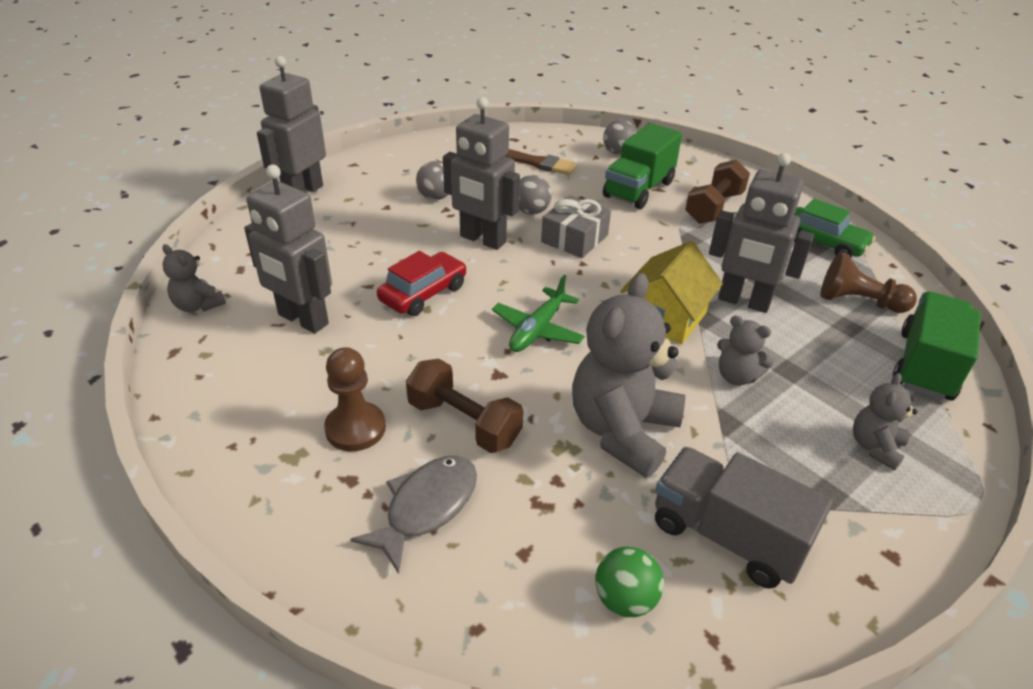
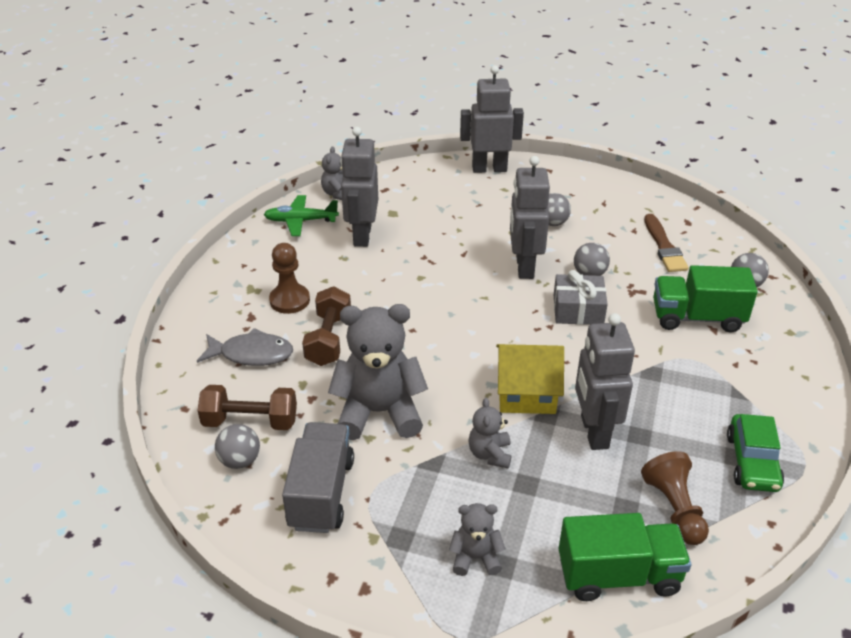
camera: 60 degrees right, 0 degrees up
(423, 293) = (434, 269): red car -> none
(537, 330) = (446, 334): green plane -> green plane (300, 221)
(625, 599) = (240, 461): green ball -> grey ball
(714, 207) = (725, 372): brown dumbbell -> brown dumbbell (250, 421)

